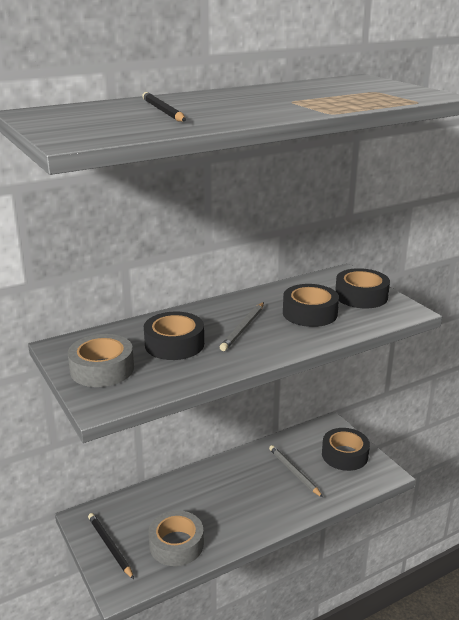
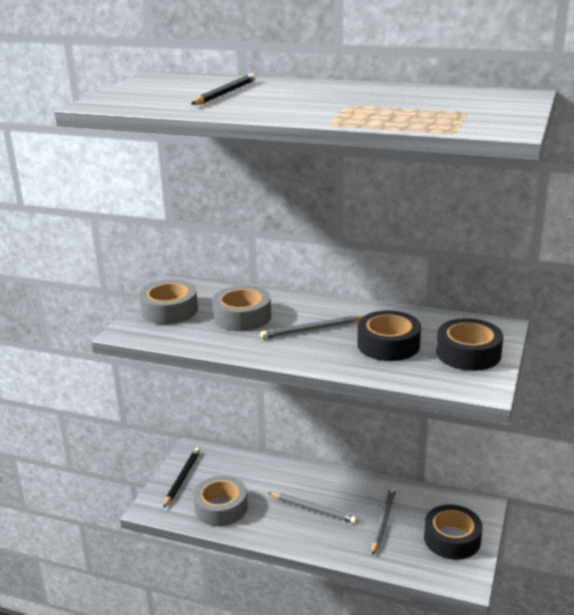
camera: 50 degrees right, 0 degrees up
(174, 344) = (242, 317): black tape -> grey tape
(242, 497) = (313, 509): none -> grey pencil

